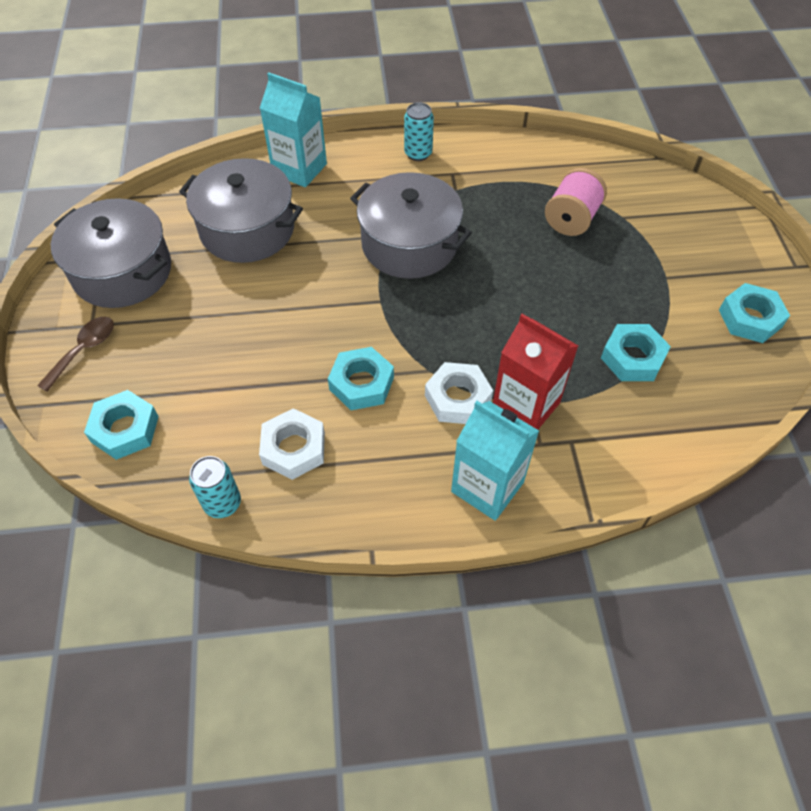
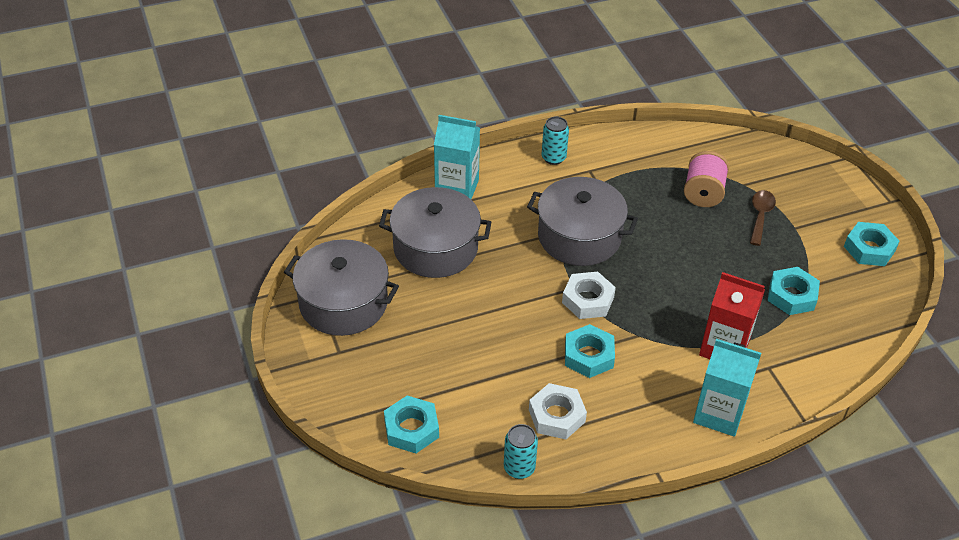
camera: 15 degrees left, 10 degrees down
(84, 350) = (344, 373): brown spoon -> brown spoon (760, 216)
(458, 398) = (669, 352): white nut -> white nut (588, 300)

